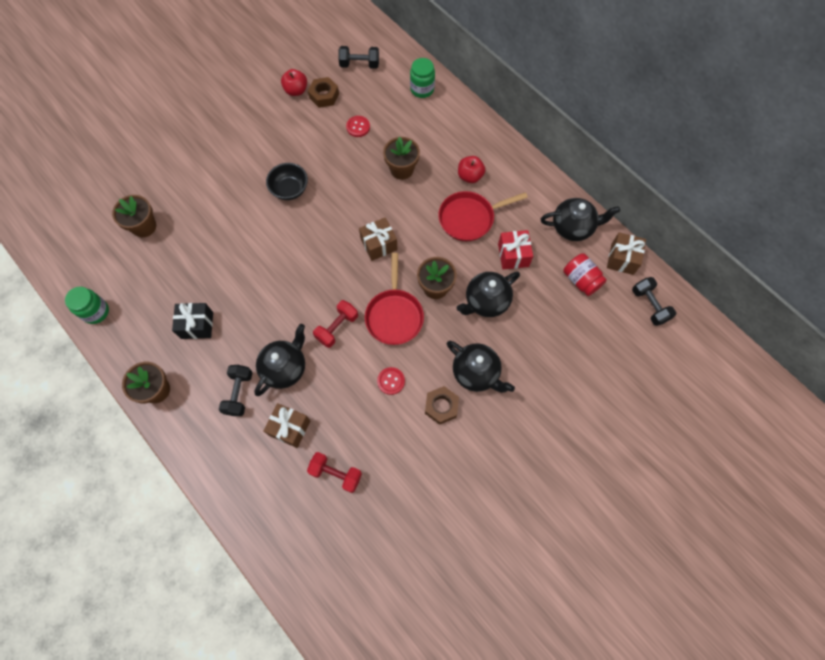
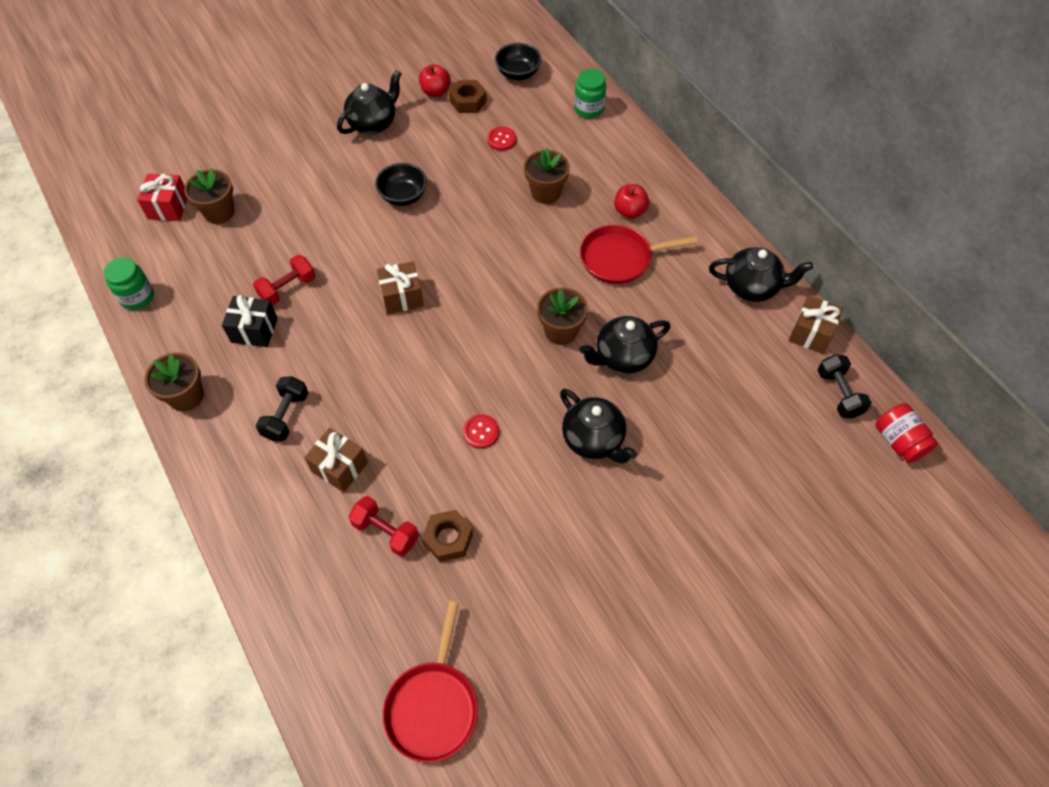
camera: 10 degrees right, 10 degrees down
(285, 368) = (350, 395): black teapot -> black teapot (373, 123)
(337, 327) = (426, 359): red dumbbell -> red dumbbell (288, 289)
(359, 64) = (518, 74): black dumbbell -> black bowl
(379, 244) = (499, 272): brown gift -> brown gift (402, 297)
(394, 315) = (501, 356): red pan -> red pan (433, 706)
(441, 406) = (540, 473): brown nut -> brown nut (448, 538)
(513, 255) = (668, 308): red gift -> red gift (168, 207)
(581, 280) = (752, 350): red jar -> red jar (898, 441)

